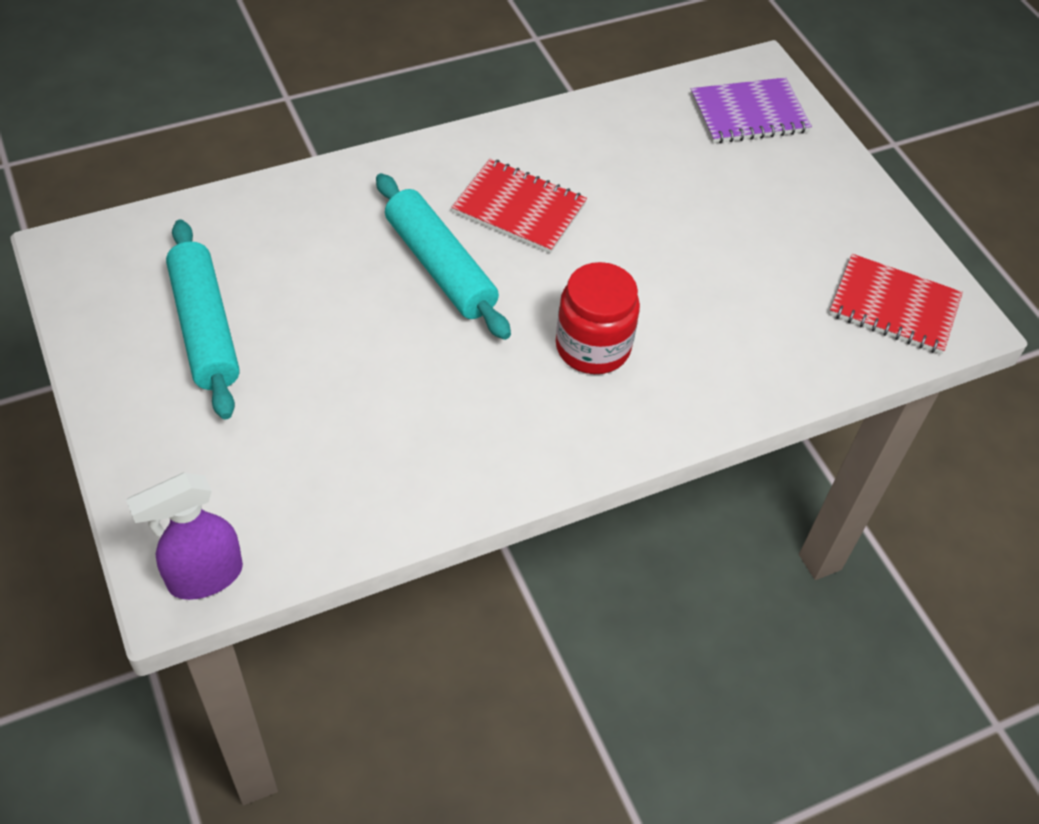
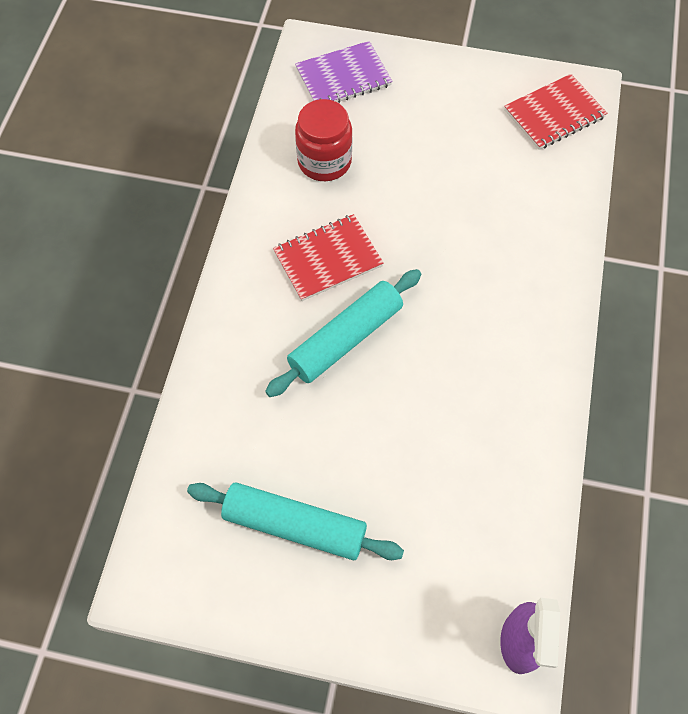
camera: 50 degrees left, 10 degrees up
(439, 267) = (346, 339): turquoise rolling pin -> turquoise rolling pin turned 45 degrees counterclockwise
(593, 347) = (477, 291): red jar -> red jar (324, 161)
(749, 114) = (343, 77): purple notebook -> purple notebook turned 45 degrees clockwise

